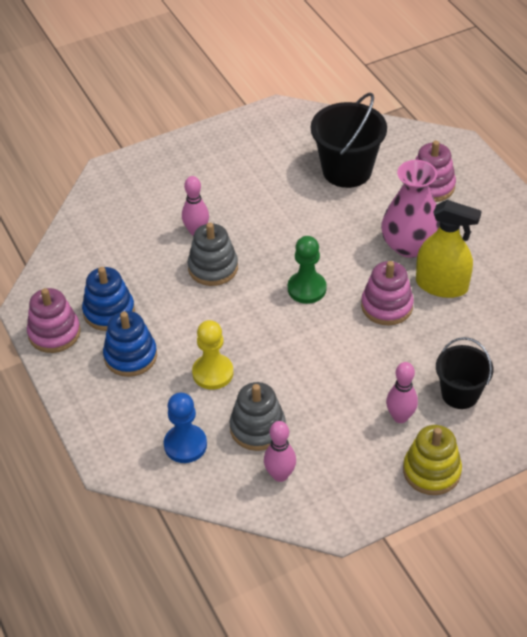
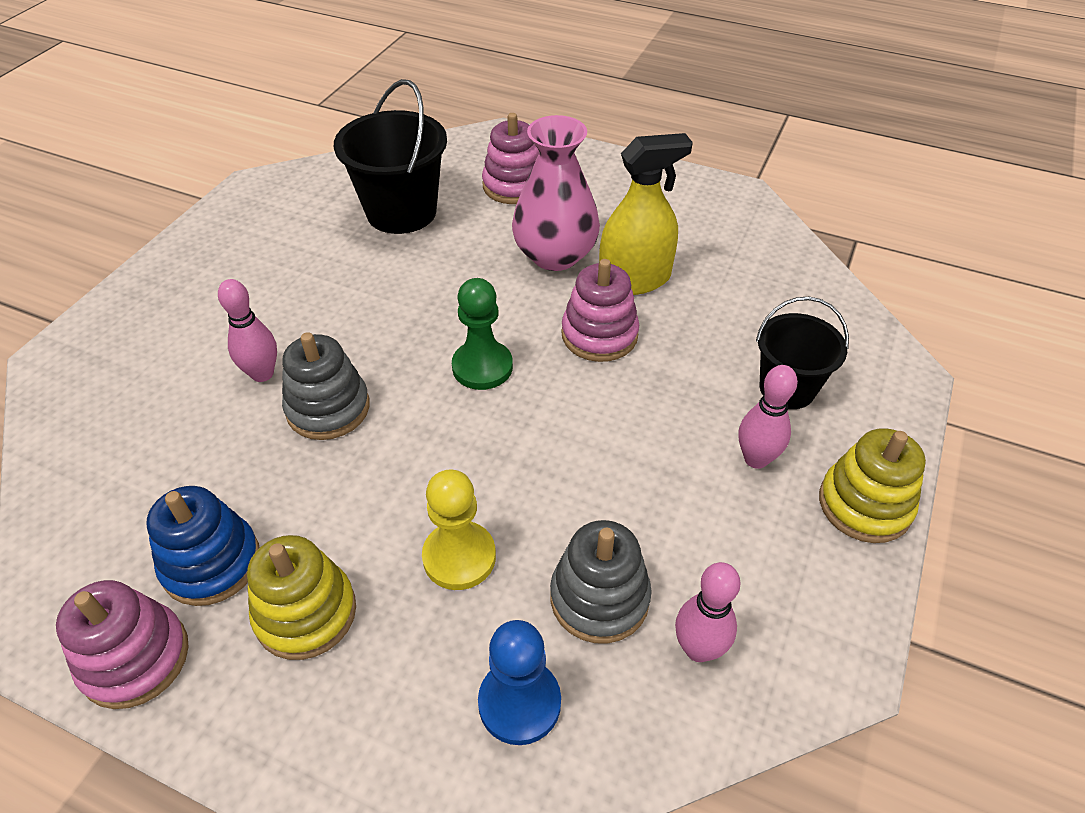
camera: 40 degrees left, 0 degrees up
(130, 356) = (306, 613): blue stacking toy -> yellow stacking toy

